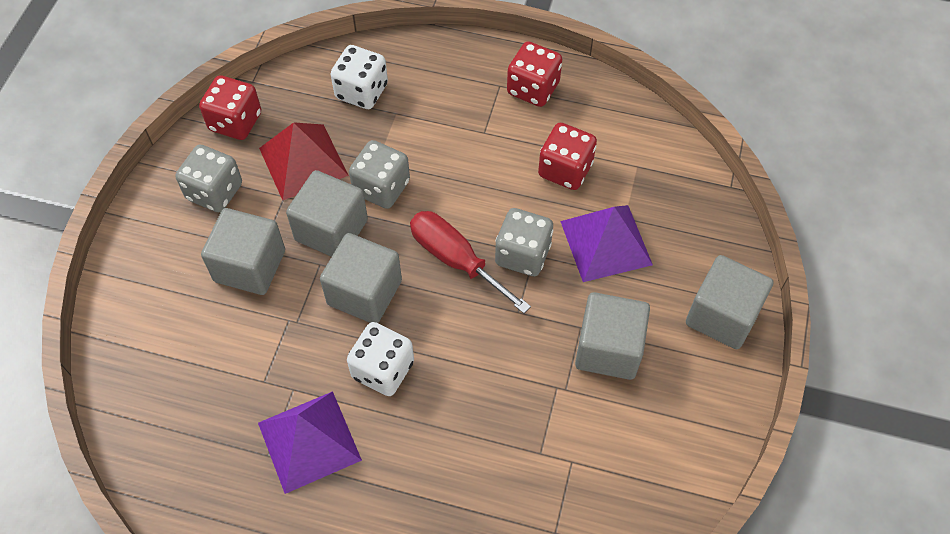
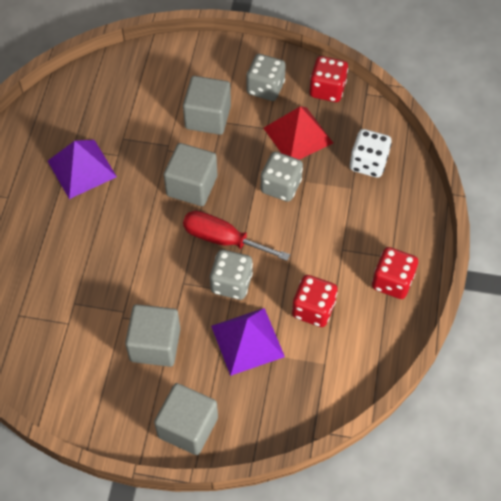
camera: 85 degrees right, 0 degrees up
(331, 230) = (241, 160): grey cube -> none
(383, 370) = (133, 203): white dice -> none
(456, 260) = (223, 239): red screwdriver -> red screwdriver turned 105 degrees counterclockwise

